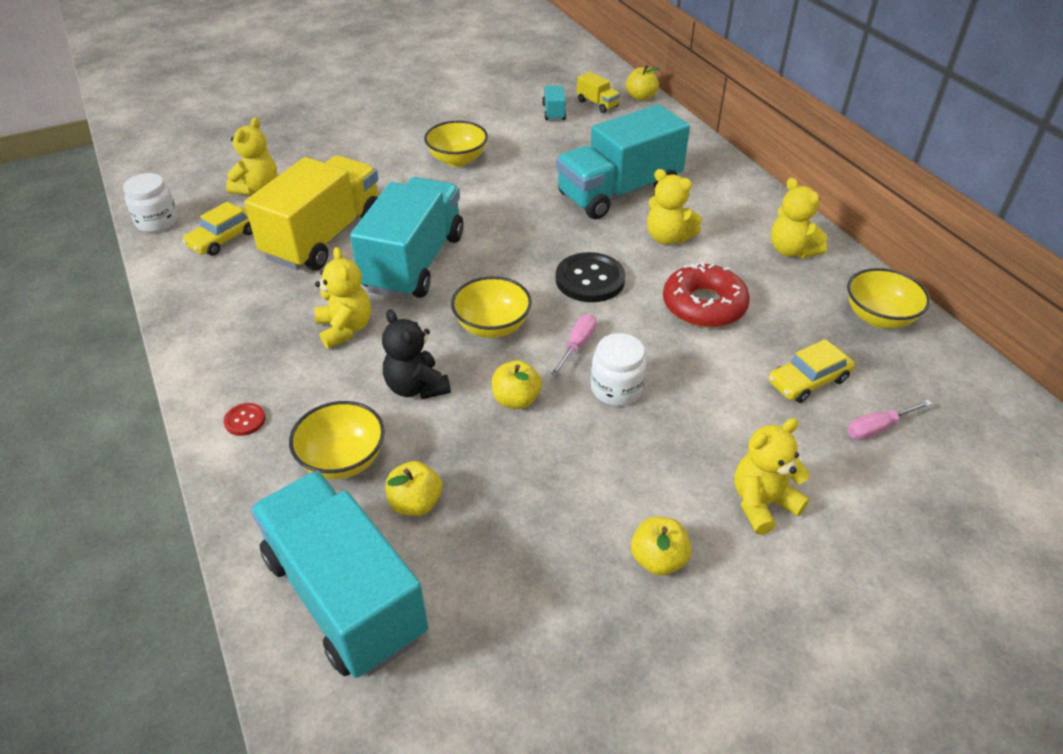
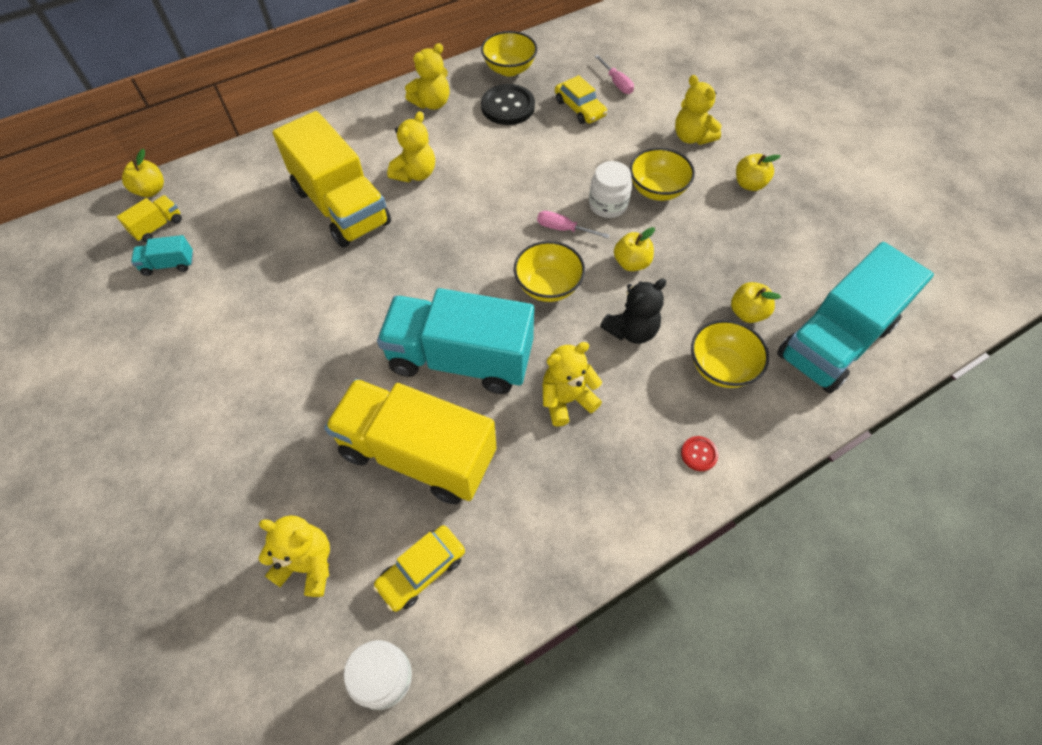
camera: 95 degrees left, 15 degrees up
(223, 238) = (421, 570): yellow car -> yellow car turned 105 degrees clockwise
(457, 160) = (263, 347): yellow bowl -> yellow bowl (657, 190)
(590, 279) = (478, 224): black button -> black button (508, 106)
(618, 192) = (341, 206): turquoise truck -> yellow truck
(704, 305) = (505, 155): red donut -> none

